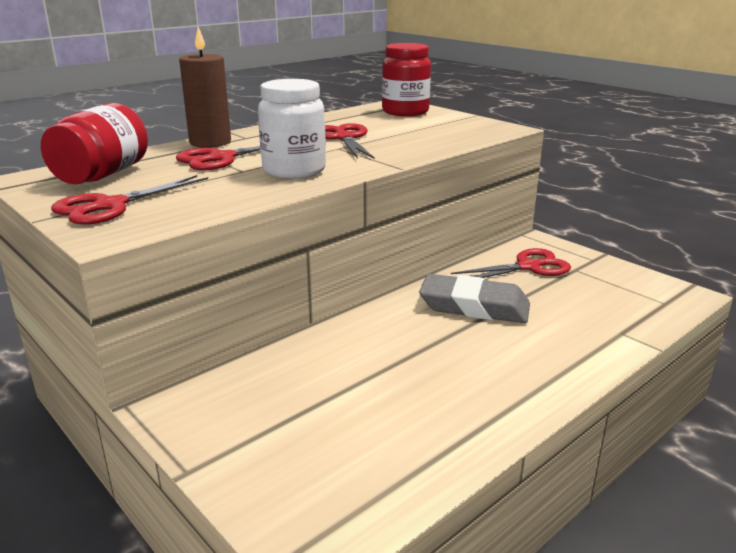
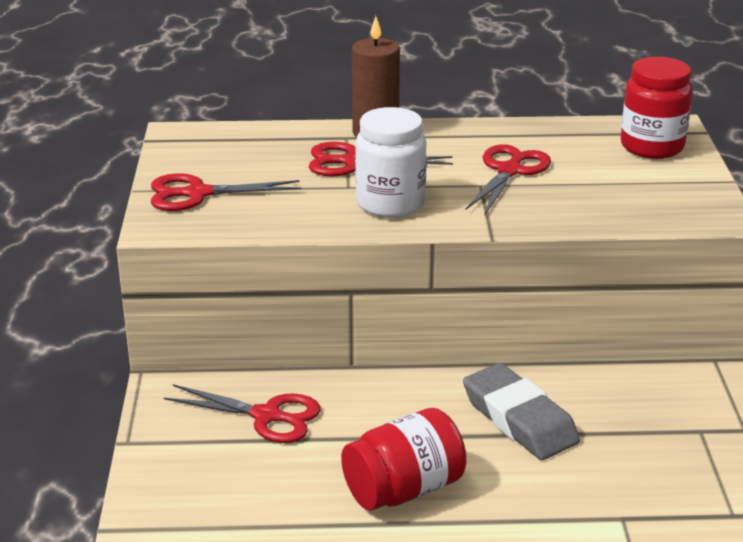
camera: 40 degrees right, 5 degrees up
(102, 175) = (234, 150): red jar -> red jar (404, 489)
(528, 267) = (650, 403): red scissors -> red scissors (267, 416)

